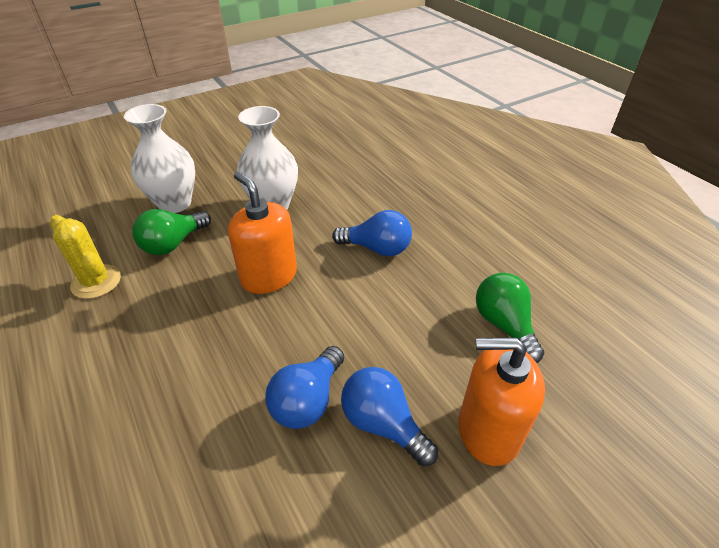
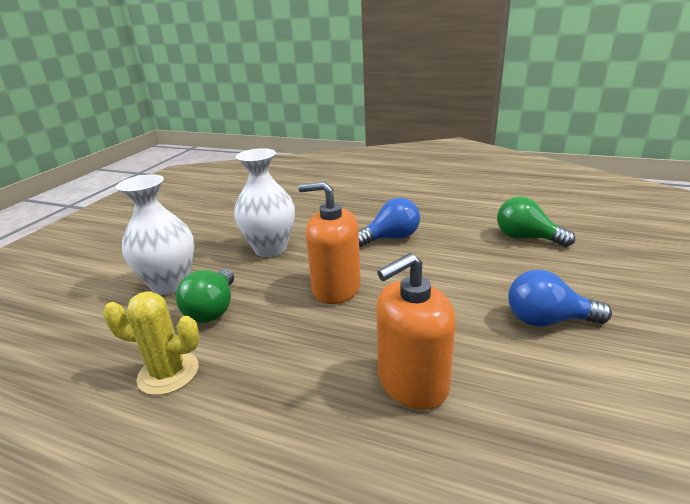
camera: 35 degrees left, 15 degrees down
(307, 400) = (483, 338): blue light bulb -> none
(488, 430) = (601, 288): orange soap dispenser -> orange soap dispenser (412, 382)

